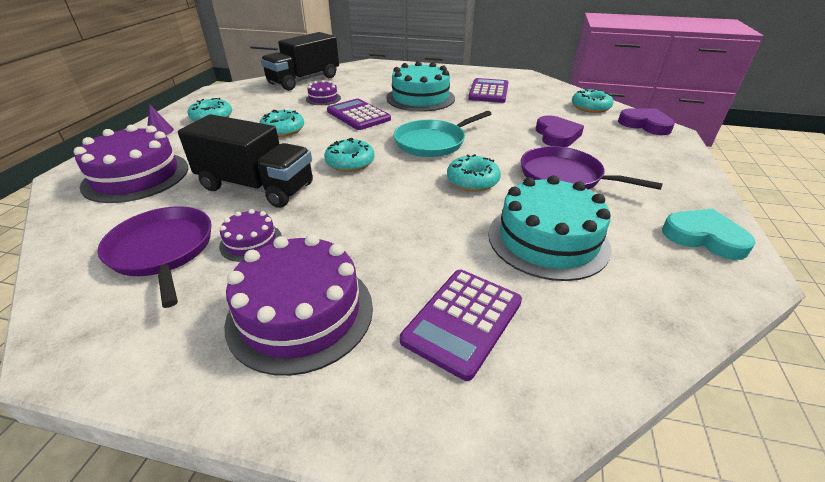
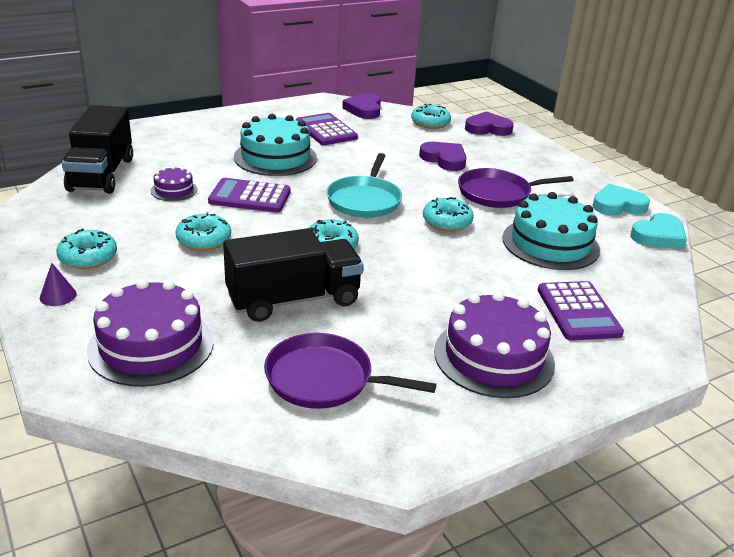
camera: 45 degrees left, 5 degrees down
(251, 242) = (377, 338): purple cake -> none
(545, 86) = (364, 109): none -> purple heart
(717, 293) = (658, 236): none -> turquoise heart

